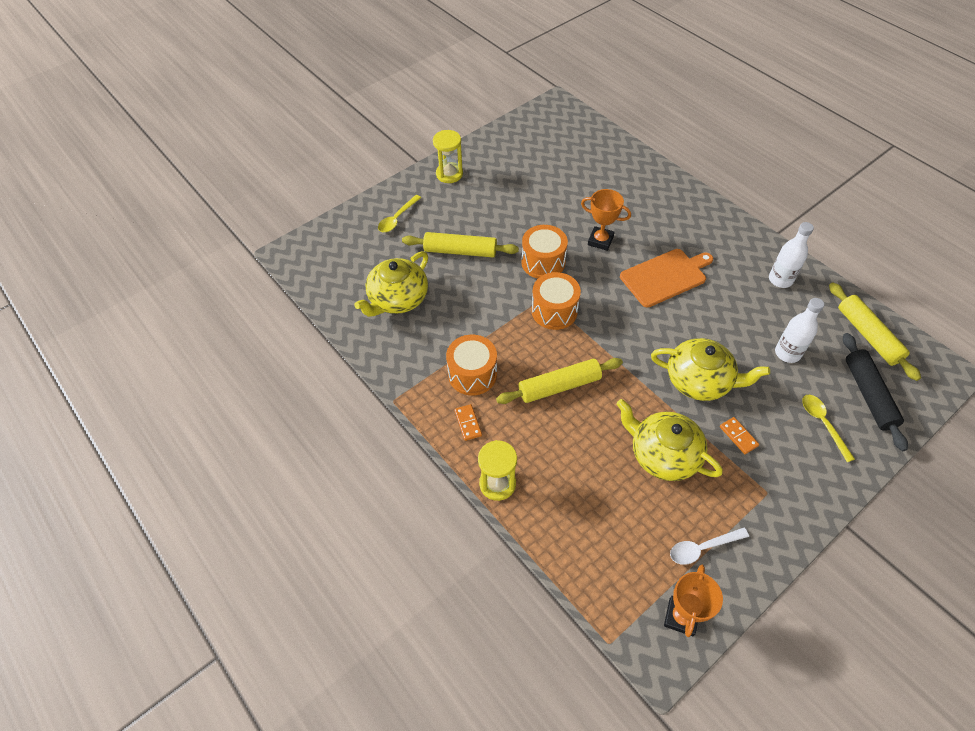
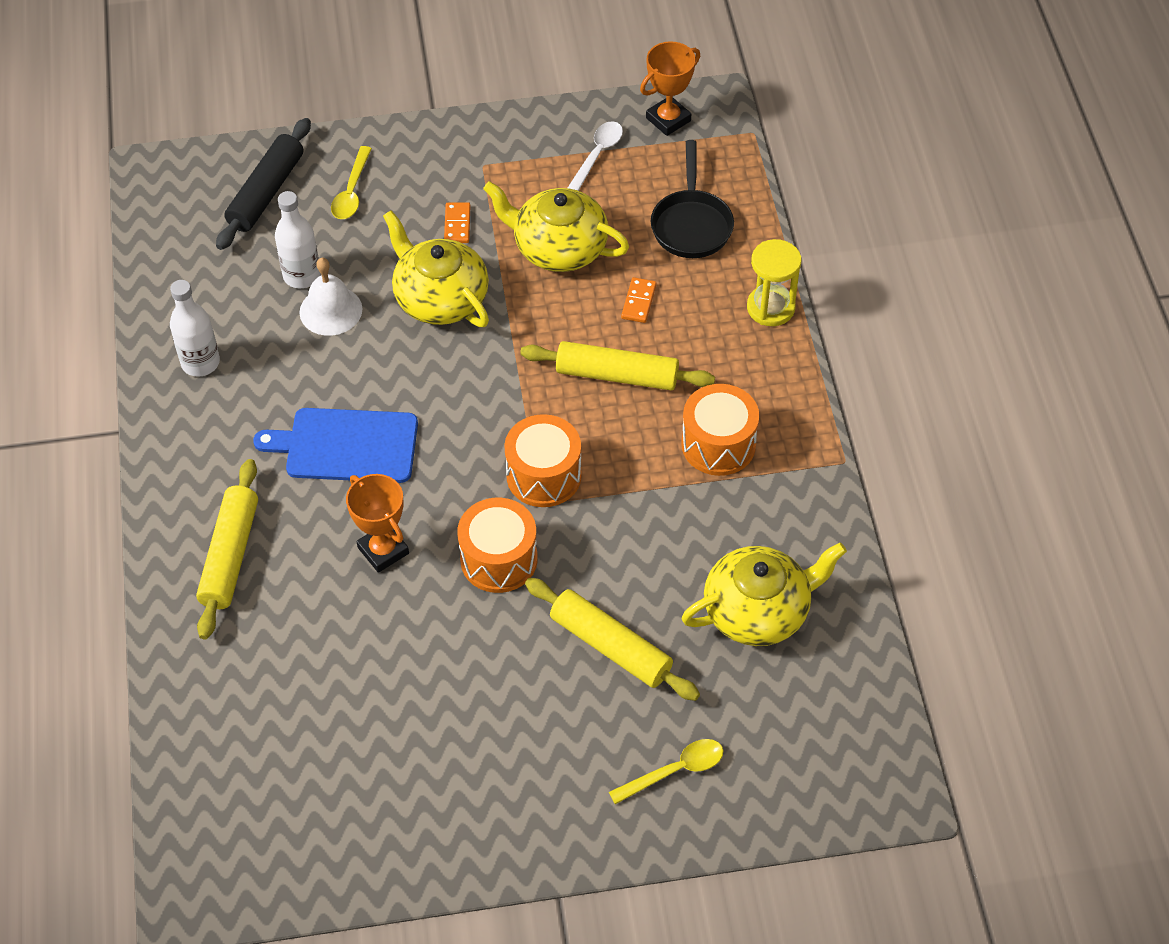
camera: 150 degrees left, 0 degrees up
(449, 174) = (523, 825): yellow hourglass -> none
(468, 423) = (763, 388): orange domino -> orange domino (639, 302)
(593, 523) = (691, 224): none -> black pan
(663, 454) = (558, 248): yellow teapot -> yellow teapot turned 135 degrees clockwise
(665, 277) = (346, 446): orange cutting board -> blue cutting board
(702, 548) = (597, 155): white spoon -> white spoon turned 75 degrees counterclockwise
(749, 341) = (331, 310): none -> white bell
(868, 335) = (183, 247): yellow rolling pin -> yellow rolling pin (230, 555)

